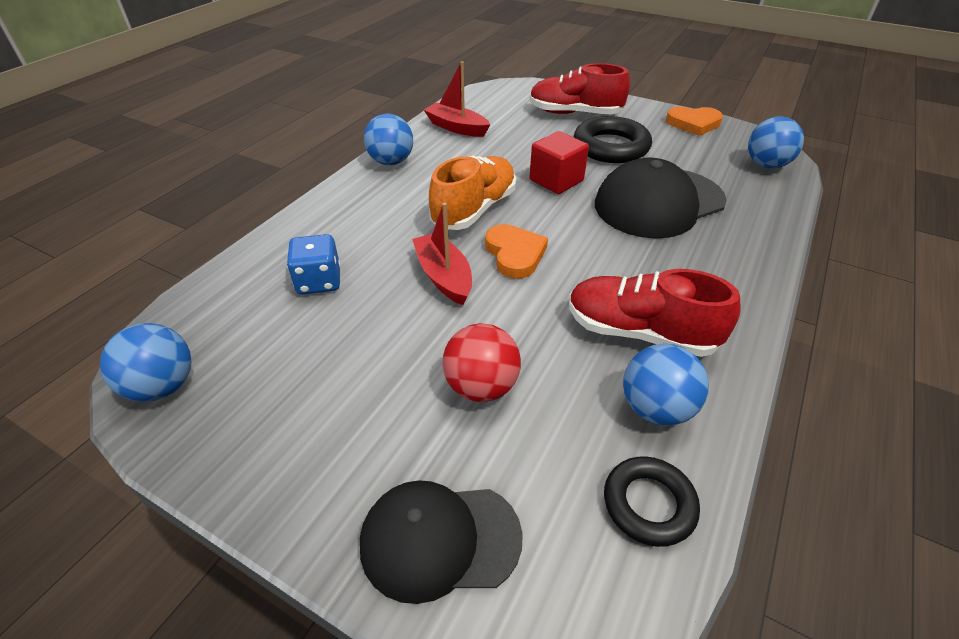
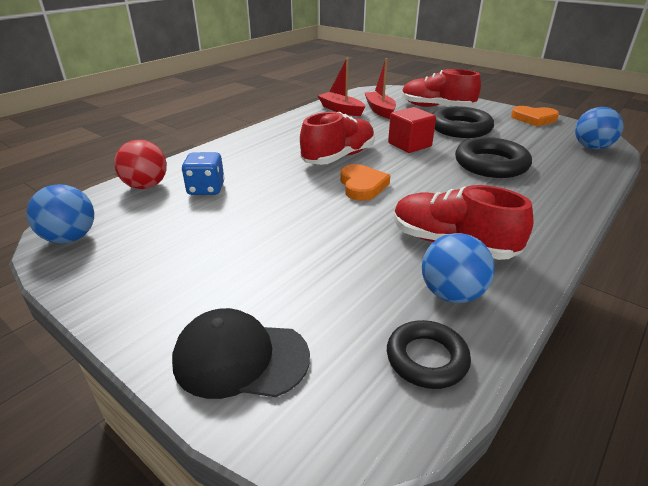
camera: 10 degrees right, 10 degrees down
(391, 162) = (285, 126): blue ball -> none
(444, 276) = (301, 194): red boat -> red boat (380, 110)
(474, 209) = (339, 157): orange shoe -> red shoe
(481, 386) = (308, 264): red ball -> red ball (146, 186)
(658, 203) = (491, 164): black cap -> black ring

